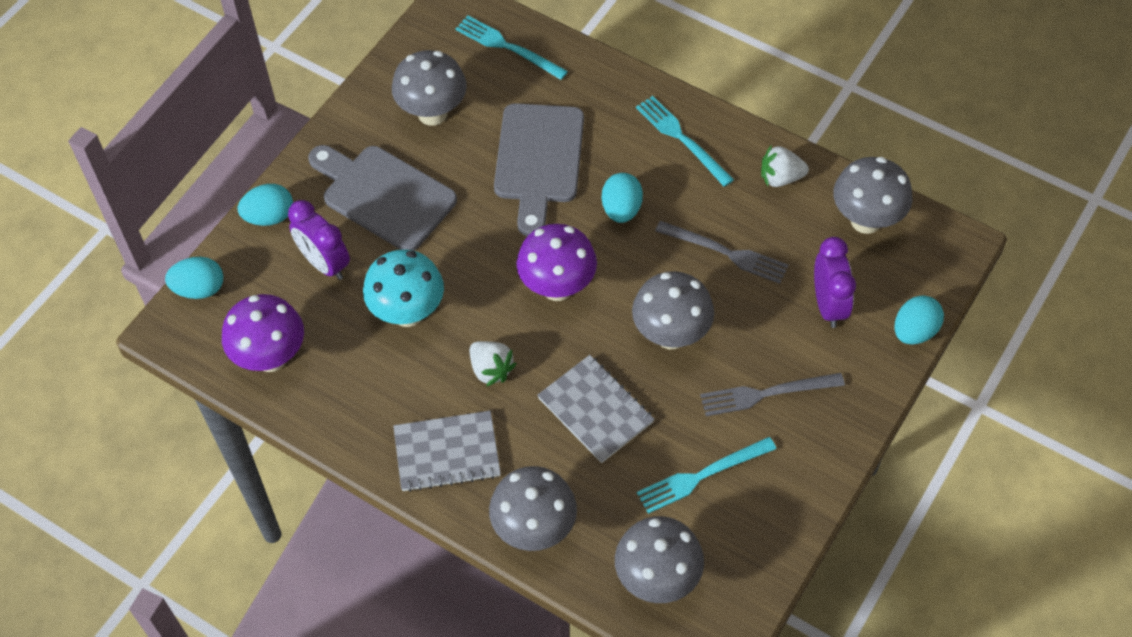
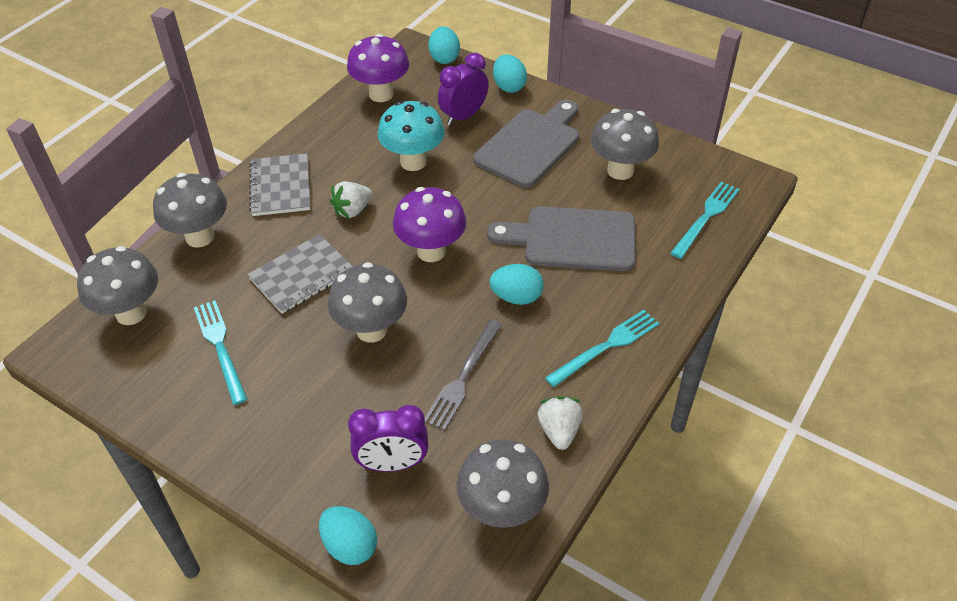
camera: 90 degrees right, 10 degrees down
(766, 394) = (296, 402): grey fork -> none

